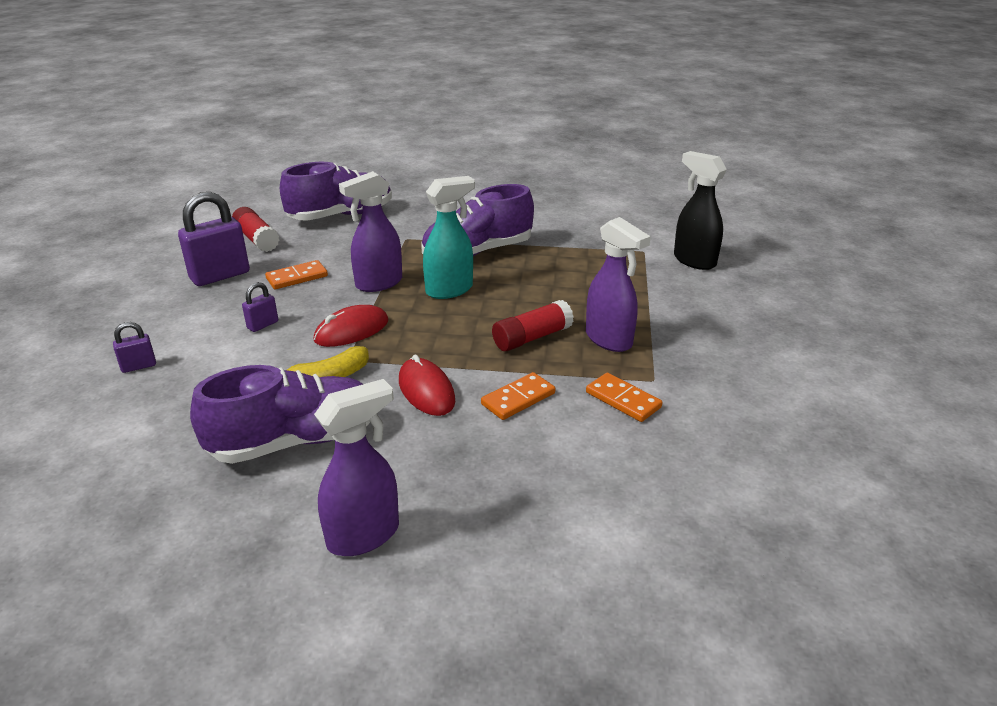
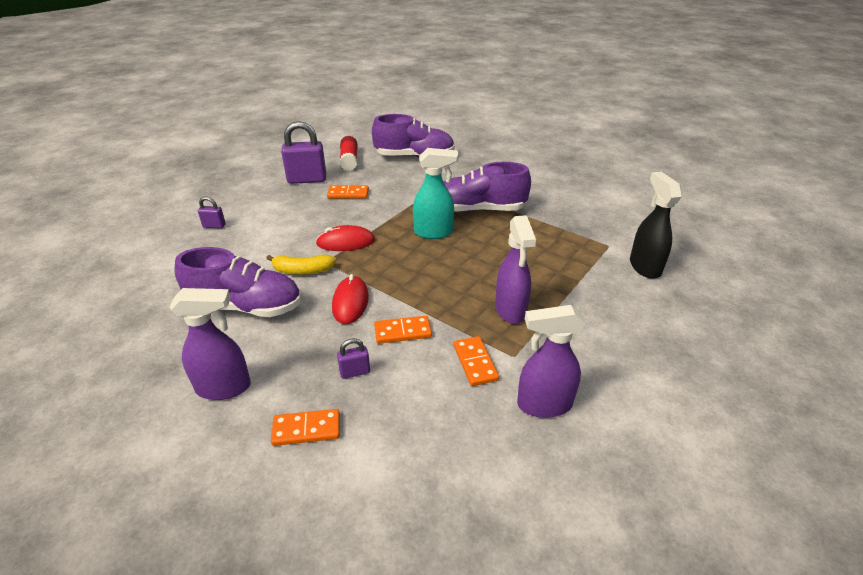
camera: 30 degrees right, 5 degrees up
(263, 325) = (300, 221): purple padlock -> purple padlock (355, 372)
(378, 283) = (392, 213): purple spray bottle -> purple spray bottle (543, 404)
(512, 533) = (306, 429): none -> orange domino
(532, 338) = (456, 288): red glue stick -> none

